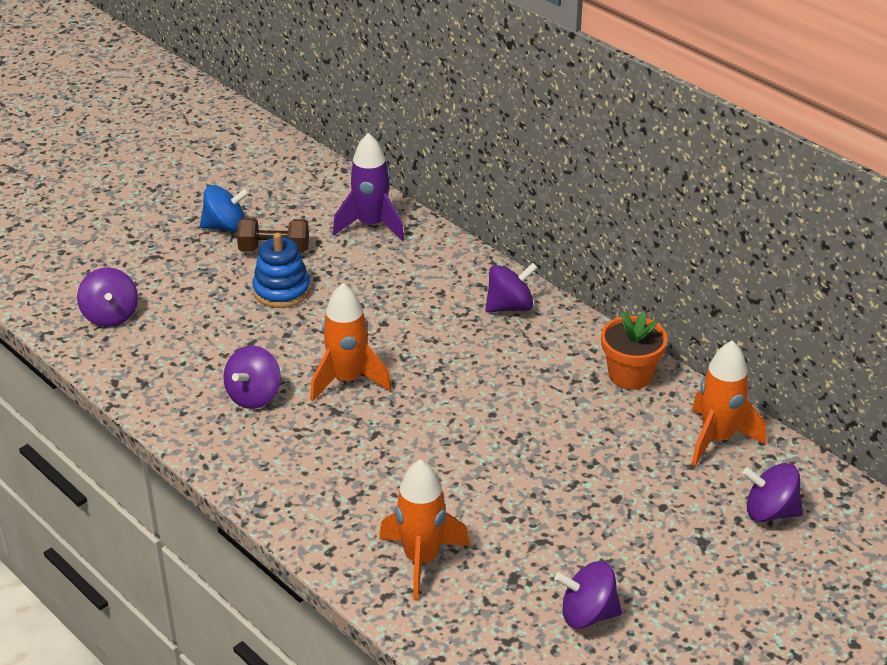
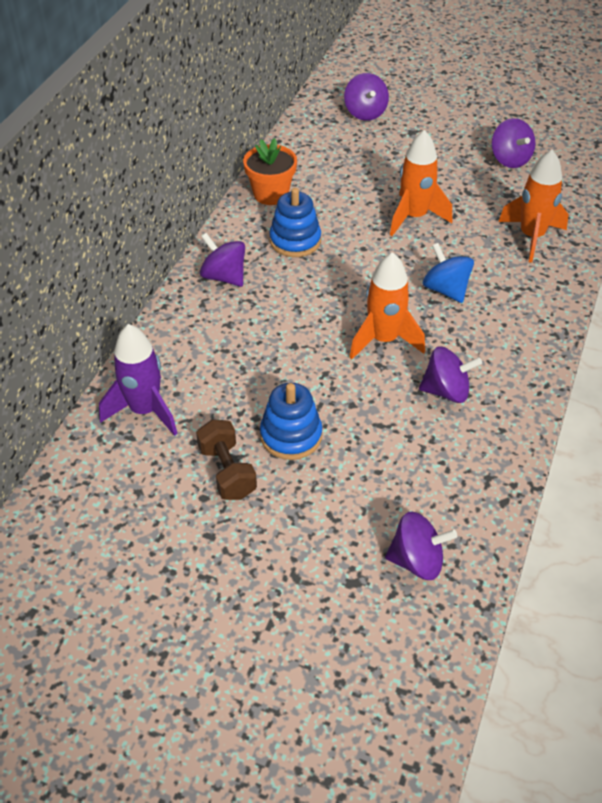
camera: 115 degrees left, 10 degrees up
(110, 315) = (417, 560): purple spinning top -> purple spinning top turned 45 degrees clockwise
(225, 227) = (207, 535): blue spinning top -> blue spinning top (445, 289)
(536, 368) = (295, 241): none -> blue stacking toy
(717, 439) = (312, 144): orange rocket -> orange rocket (414, 217)

